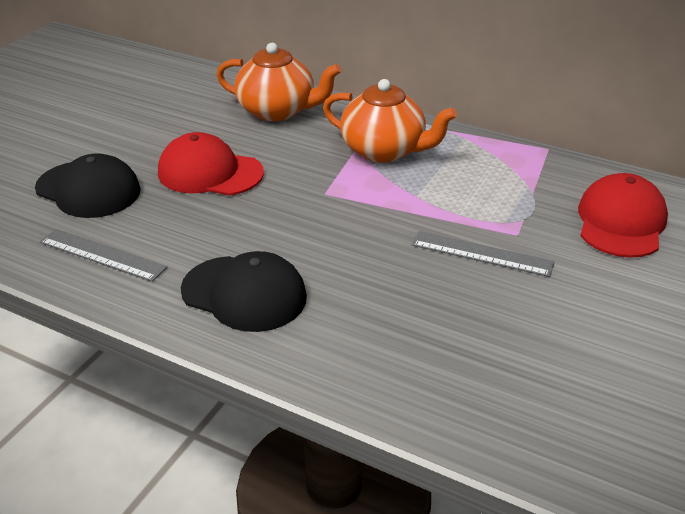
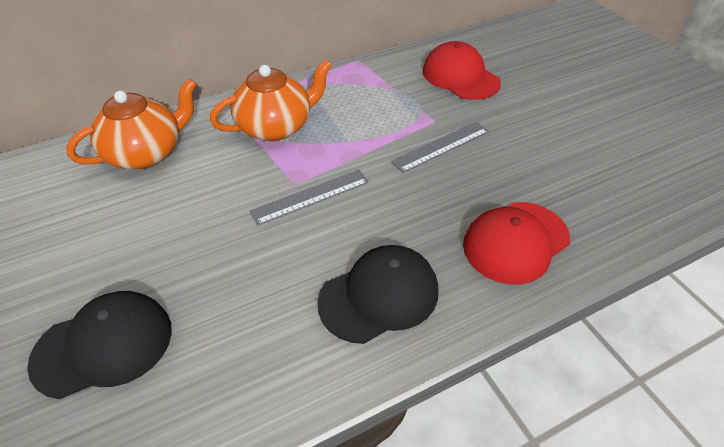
camera: 55 degrees left, 10 degrees up
(102, 255) = (228, 380): grey ruler -> grey ruler (310, 197)
(210, 172) = (185, 239): red cap -> red cap (515, 242)

